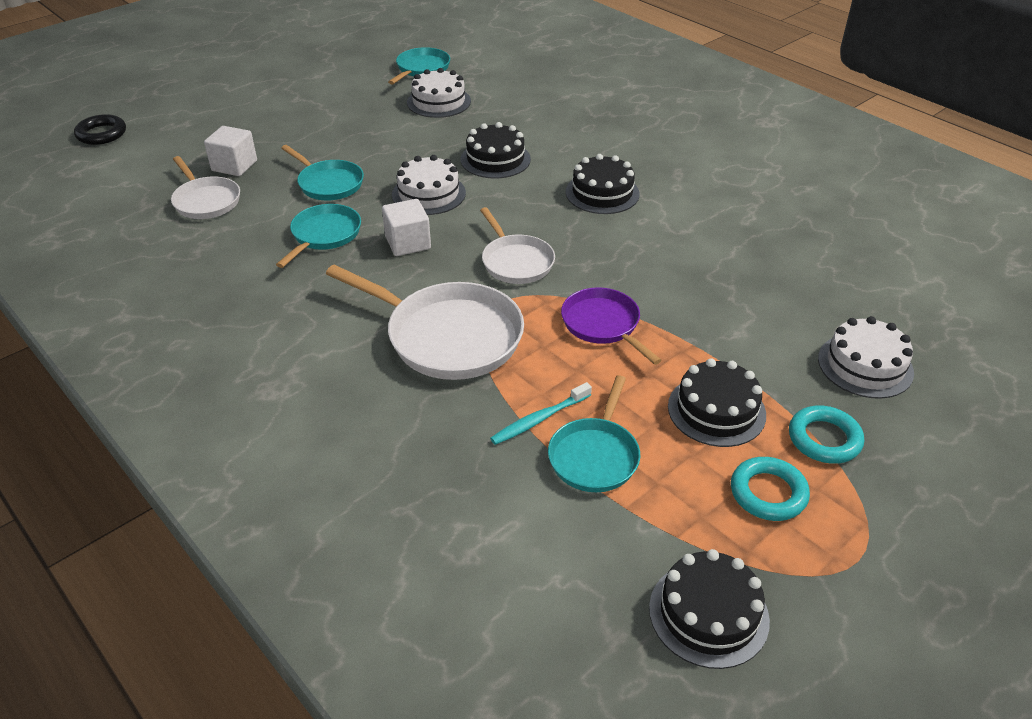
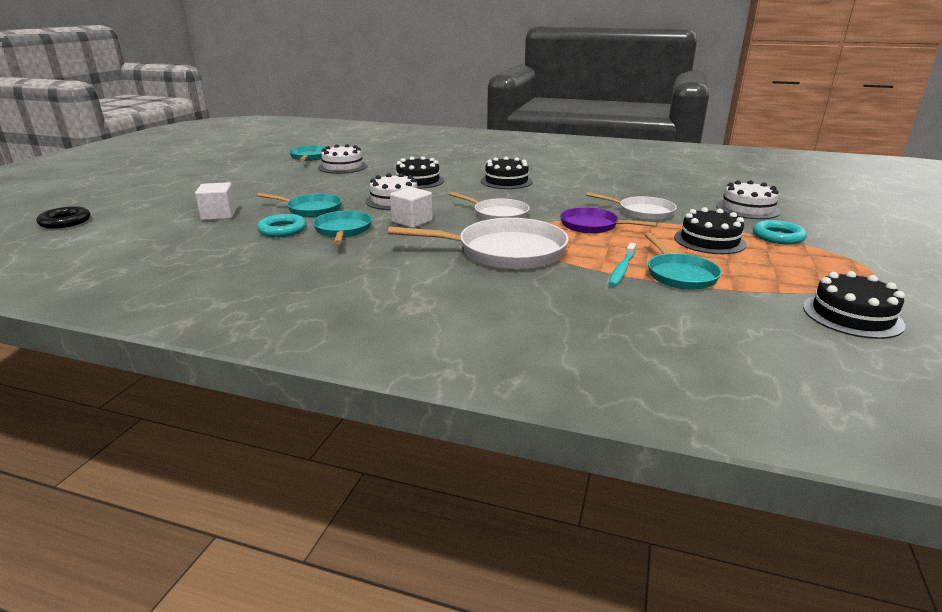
camera: 30 degrees left, 15 degrees down
(206, 201) = (216, 234): white pan -> white pan (642, 212)
(768, 493) = (790, 262): turquoise ring -> turquoise ring (282, 230)

